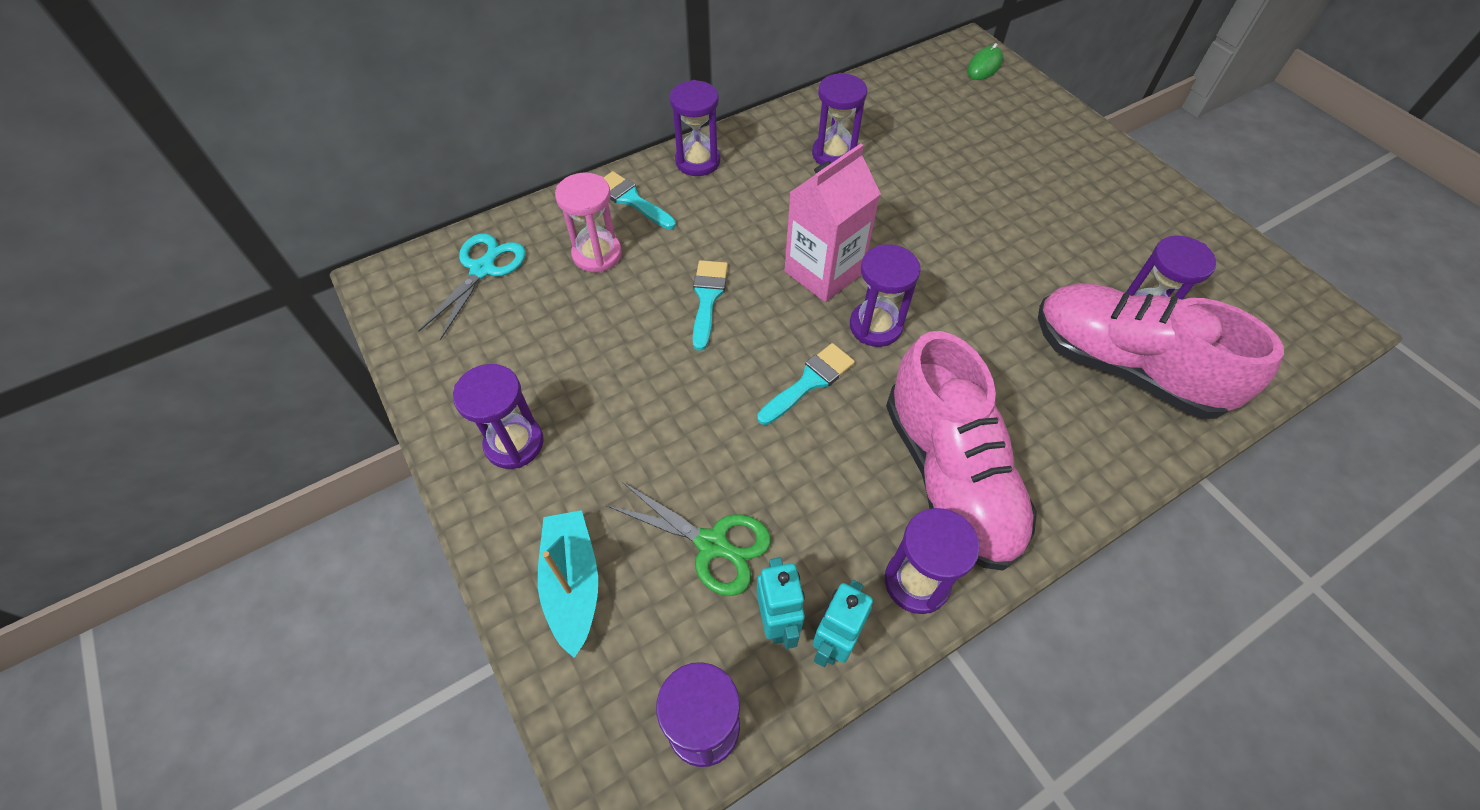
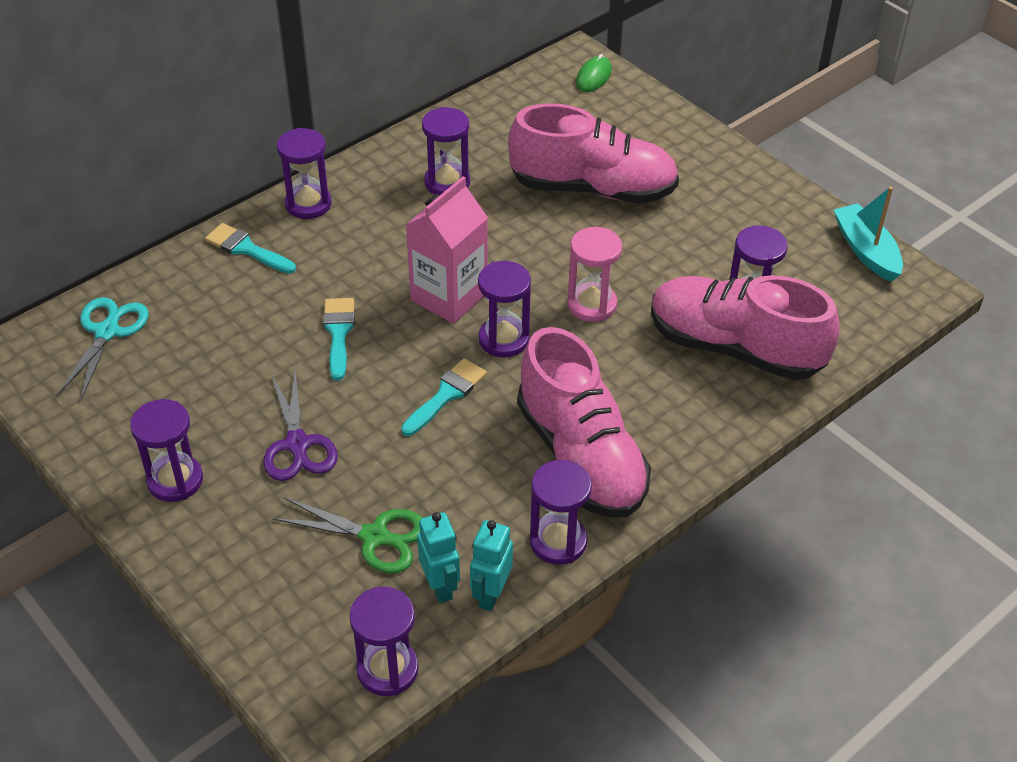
camera: 10 degrees left, 10 degrees down
(572, 583) = (254, 583): turquoise boat -> turquoise boat (866, 250)
(597, 254) = (221, 305): pink hourglass -> pink hourglass (592, 305)
(647, 418) = (297, 444): none -> purple scissors
(978, 175) = (593, 189): none -> pink shoe

